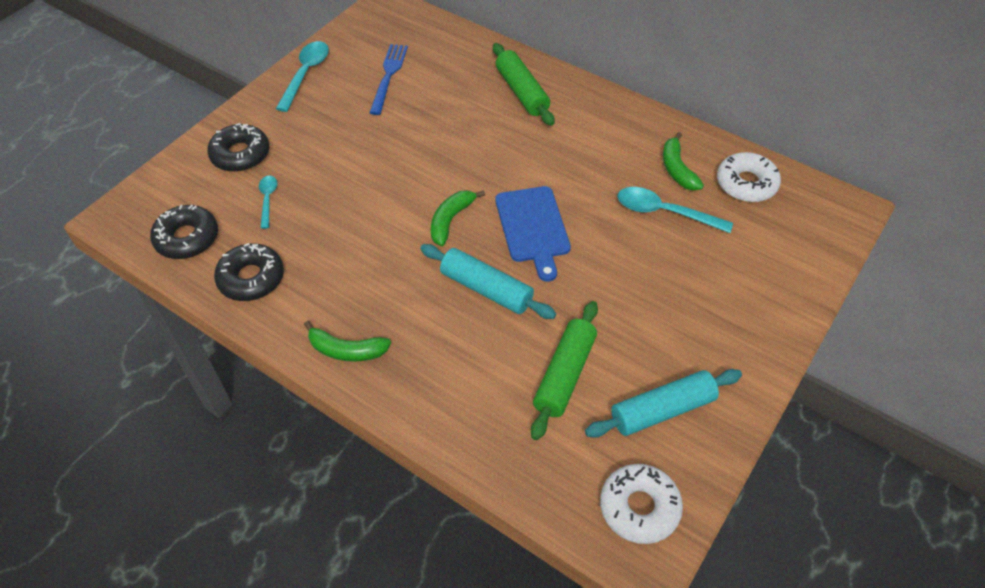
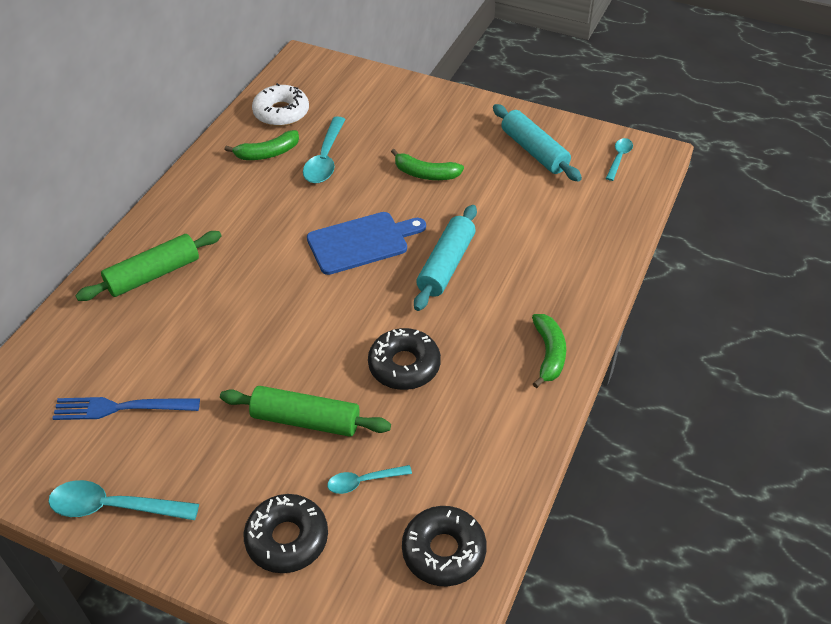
camera: 100 degrees left, 5 degrees down
(251, 278) = (486, 461): black donut -> black donut (404, 365)
(450, 220) = (364, 305): green banana -> green banana (425, 174)
(564, 375) = (522, 205): green rolling pin -> green rolling pin (306, 420)
(639, 507) = (619, 158): white donut -> turquoise spoon

